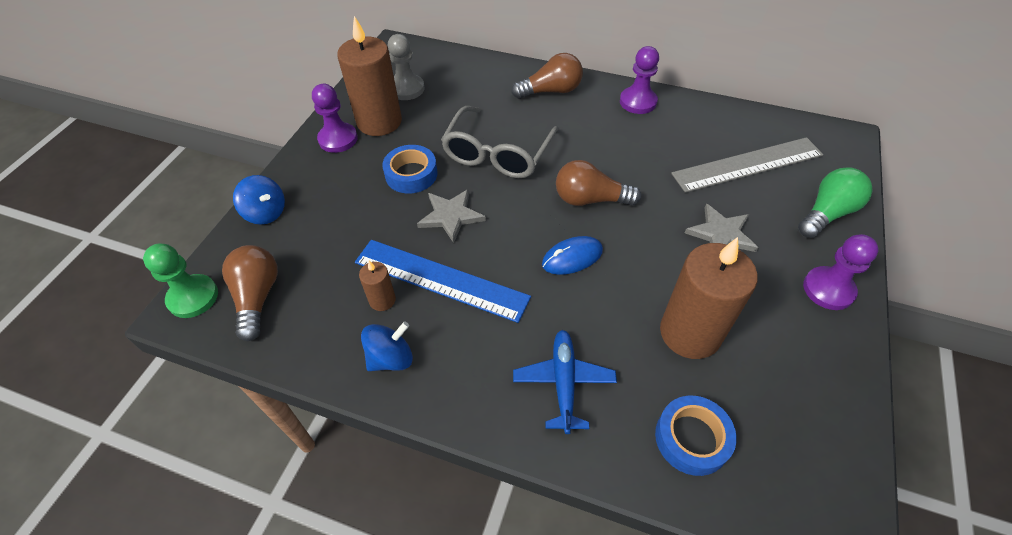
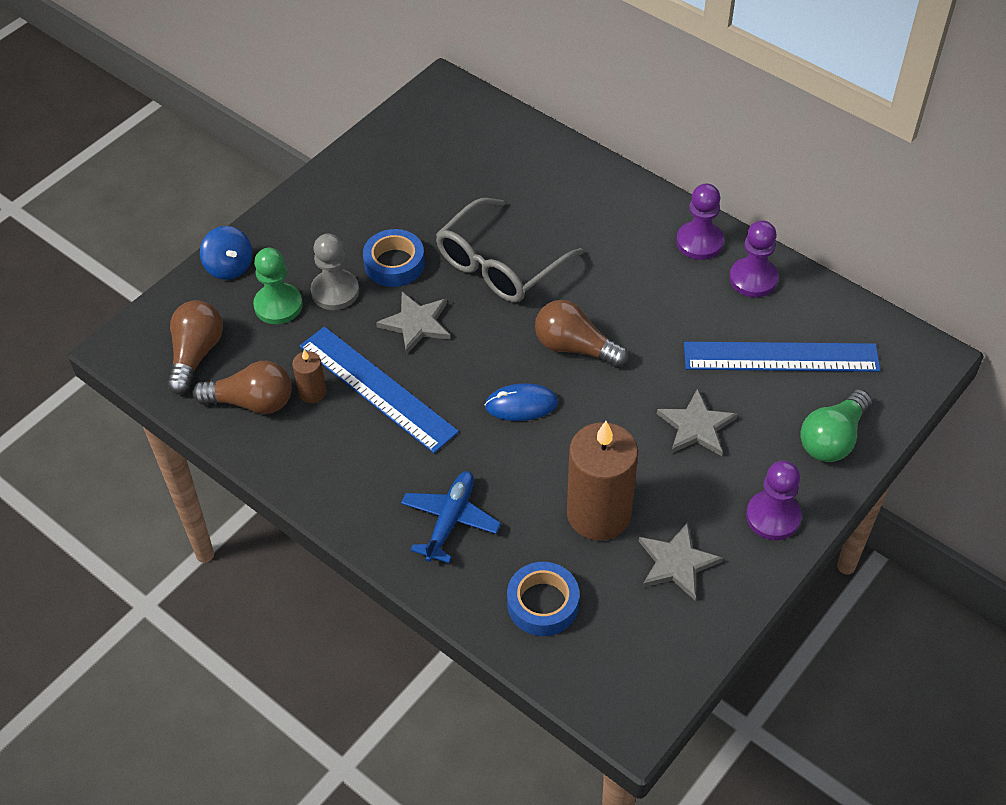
camera: 20 degrees right, 0 degrees up
(193, 297) = (136, 337): green pawn -> green pawn (278, 305)
(338, 139) = (331, 199): purple pawn -> purple pawn (753, 279)
(379, 122) = (385, 188): brown candle -> none
(391, 358) = (299, 449): blue spinning top -> none
(406, 89) = (432, 152): grey pawn -> grey pawn (335, 291)
(551, 91) = (602, 200): brown light bulb -> brown light bulb (252, 402)
(747, 164) = (781, 357): grey ruler -> blue ruler
(781, 356) = (676, 563): none -> grey star
(826, 213) = (832, 439): green light bulb -> green light bulb turned 150 degrees clockwise

